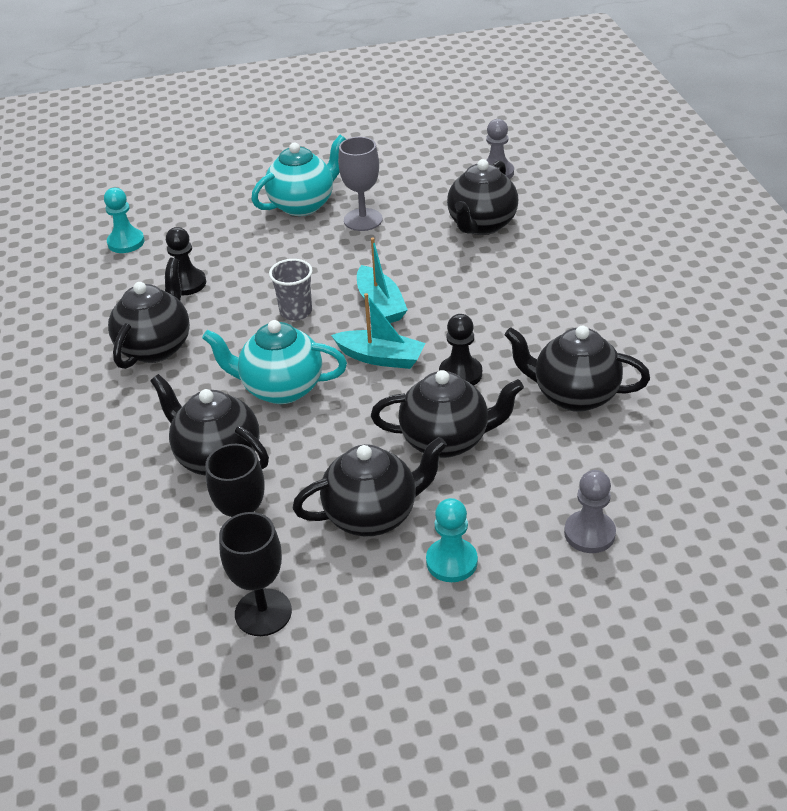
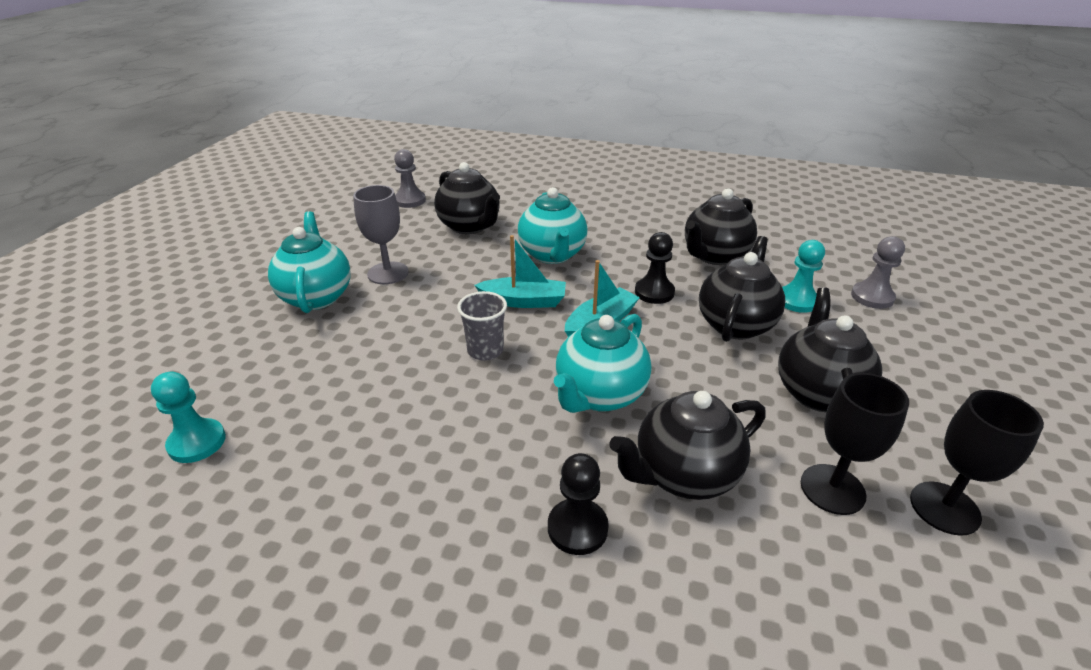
camera: 65 degrees left, 5 degrees down
(156, 347) = (444, 473): black teapot -> none
(187, 283) = (349, 412): black pawn -> black pawn (577, 528)
(451, 562) = (890, 367): turquoise pawn -> turquoise pawn (797, 301)
(473, 291) = (552, 255): none -> turquoise teapot

